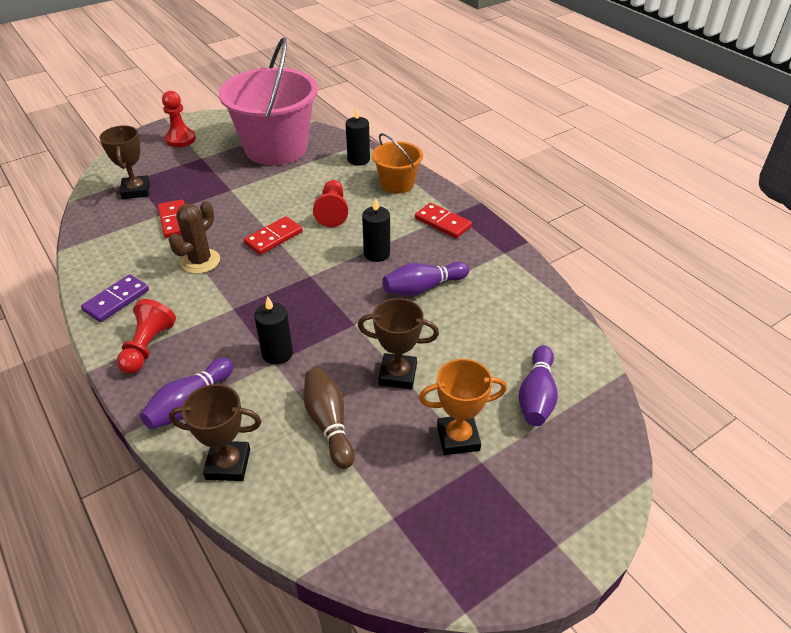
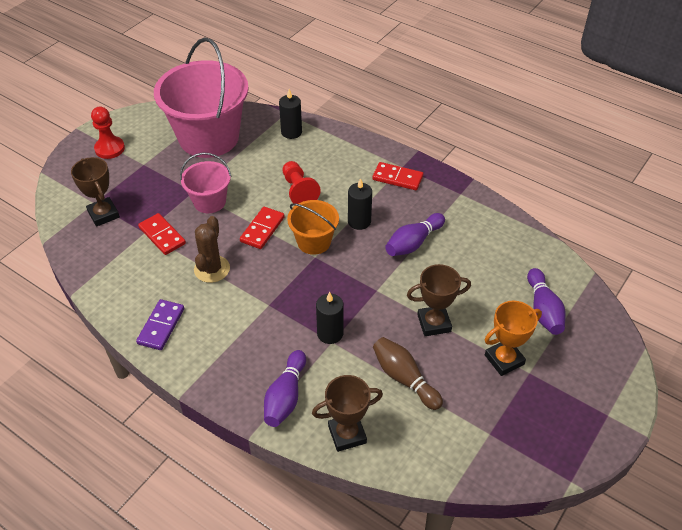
camera: 20 degrees left, 5 degrees up
(147, 347) = (218, 360): red pawn -> none
(239, 202) = (209, 201): none -> pink bucket
(397, 184) = (339, 149): orange bucket -> orange bucket (314, 242)

